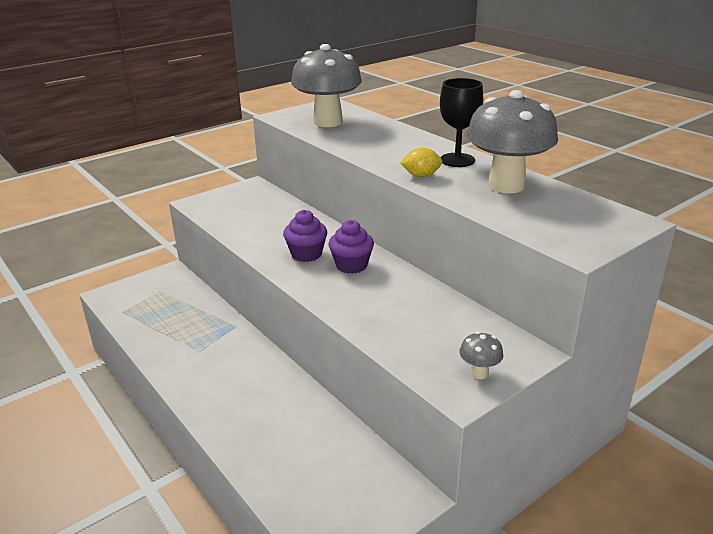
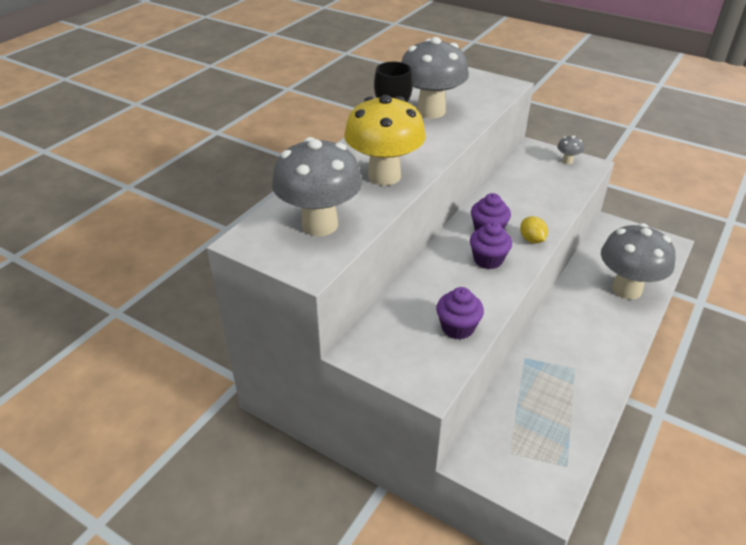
camera: 110 degrees left, 10 degrees up
(237, 222) = (457, 328): none -> purple cupcake
(270, 442) = (626, 289): none -> grey mushroom
(380, 148) = (384, 176): none -> yellow mushroom
(421, 175) = (437, 146): yellow lemon -> yellow lemon (531, 240)

